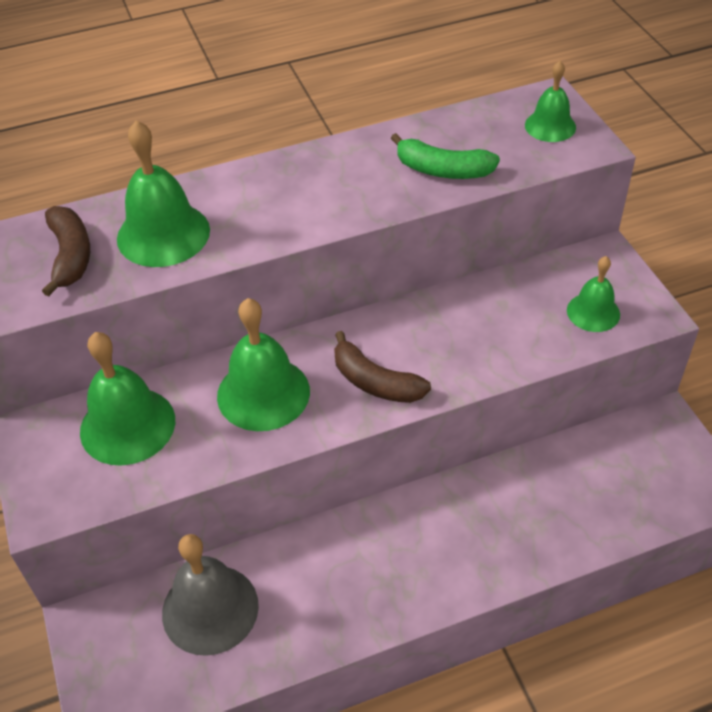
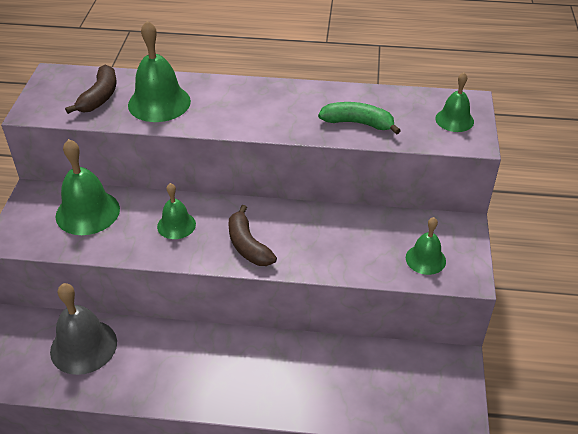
camera: 25 degrees right, 5 degrees down
(263, 393) = (176, 225): green bell -> green bell, size x0.60
(442, 170) = (358, 123): green banana -> green banana turned 150 degrees clockwise

